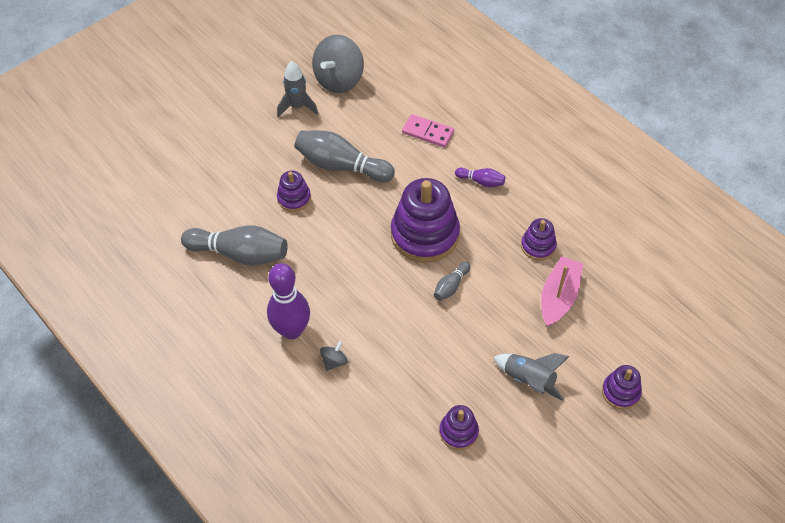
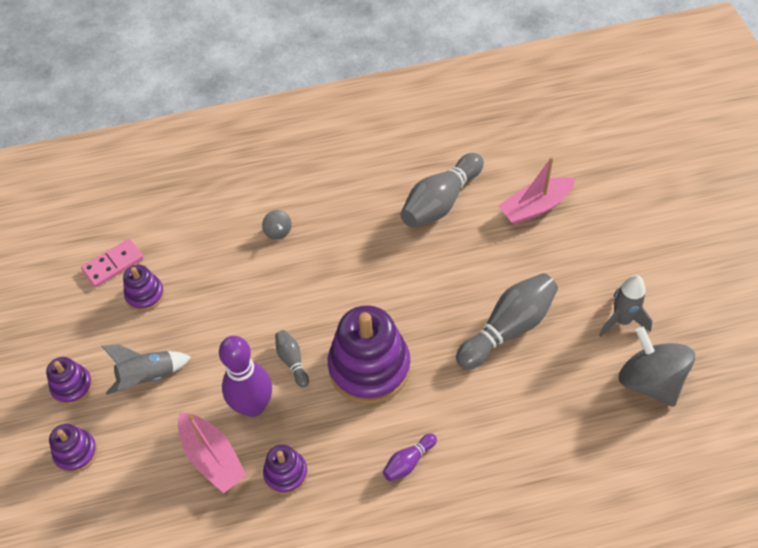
camera: 120 degrees right, 0 degrees up
(214, 188) = (535, 207): none -> pink boat
(292, 330) = (331, 212): purple bowling pin -> purple bowling pin (253, 406)
(294, 198) = (485, 268): purple stacking toy -> purple stacking toy (72, 386)
(428, 132) = (514, 440): pink domino -> pink domino (113, 264)

